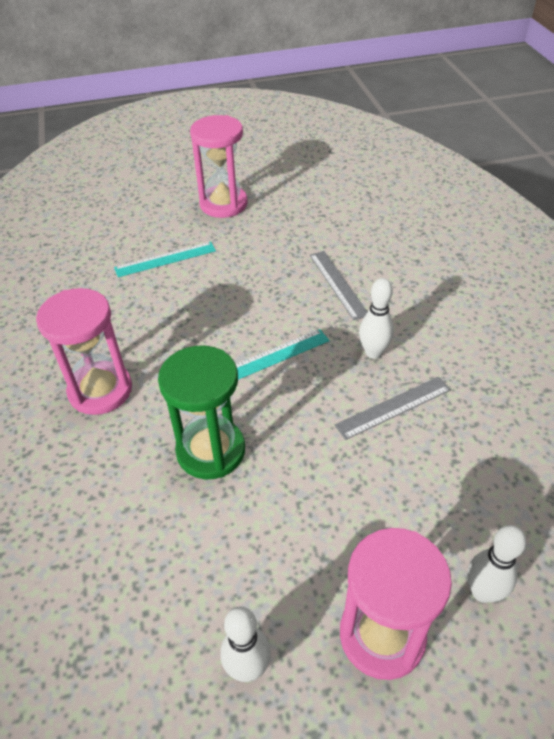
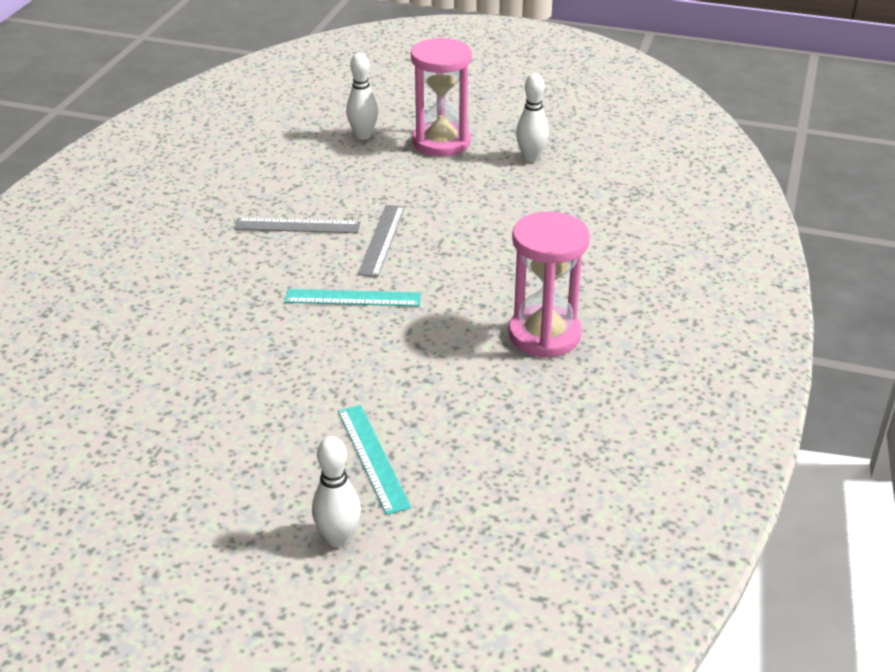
camera: 150 degrees left, 10 degrees down
(165, 259) = (373, 457): turquoise ruler -> turquoise ruler turned 60 degrees clockwise
(211, 450) = (473, 254): green hourglass -> none
(223, 204) = (213, 518): pink hourglass -> none
(338, 284) = (210, 337): grey ruler -> grey ruler (381, 240)
(373, 352) = (261, 266): white bowling pin -> white bowling pin (338, 538)

